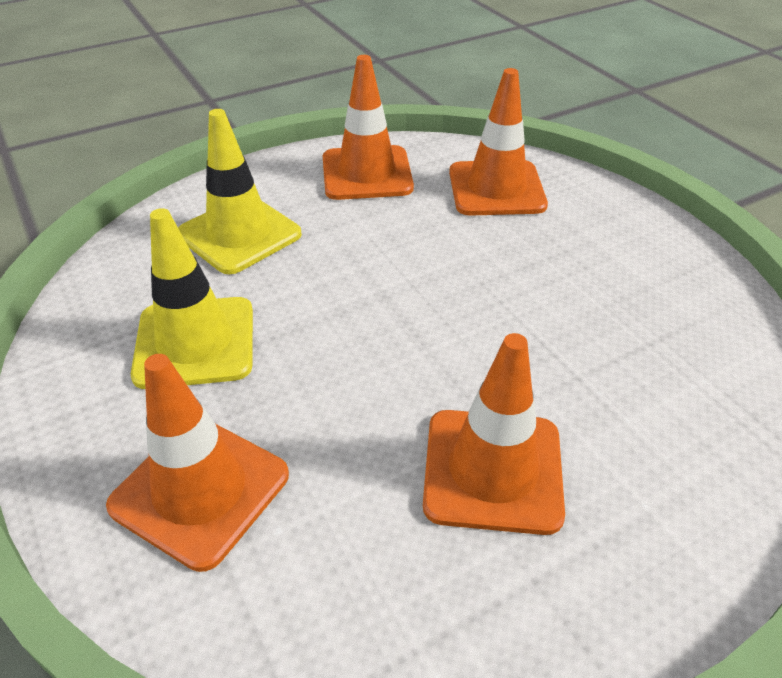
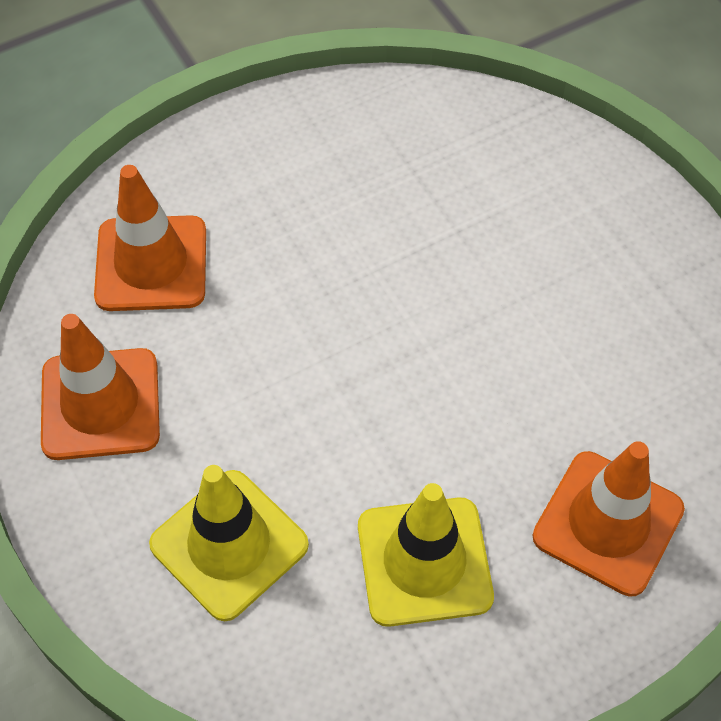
camera: 90 degrees left, 15 degrees up
(492, 470) = (566, 303): orange traffic cone -> none

